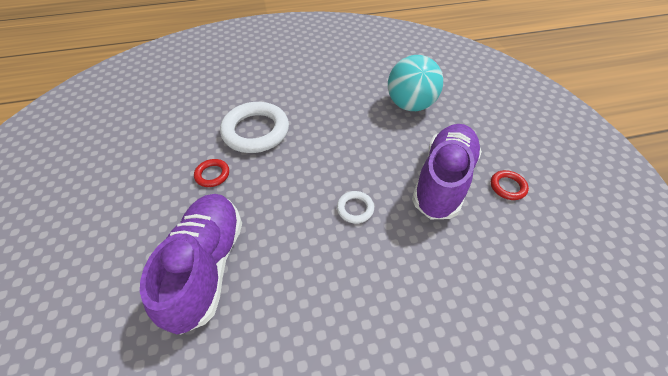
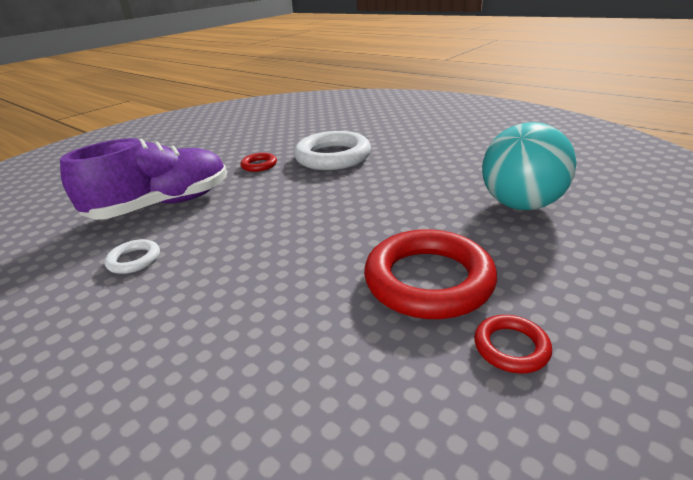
camera: 55 degrees right, 20 degrees down
(355, 208) = (301, 241): white ring -> white ring (134, 260)
(443, 180) = (428, 280): purple shoe -> red ring

